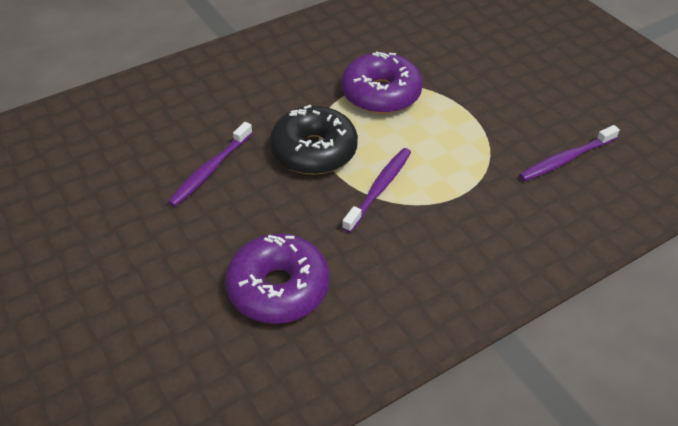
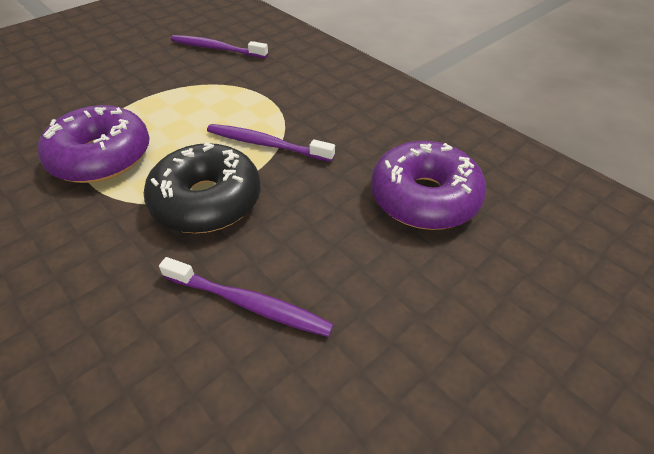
camera: 100 degrees left, 0 degrees up
(566, 159) = (217, 49): purple toothbrush -> purple toothbrush turned 150 degrees clockwise

